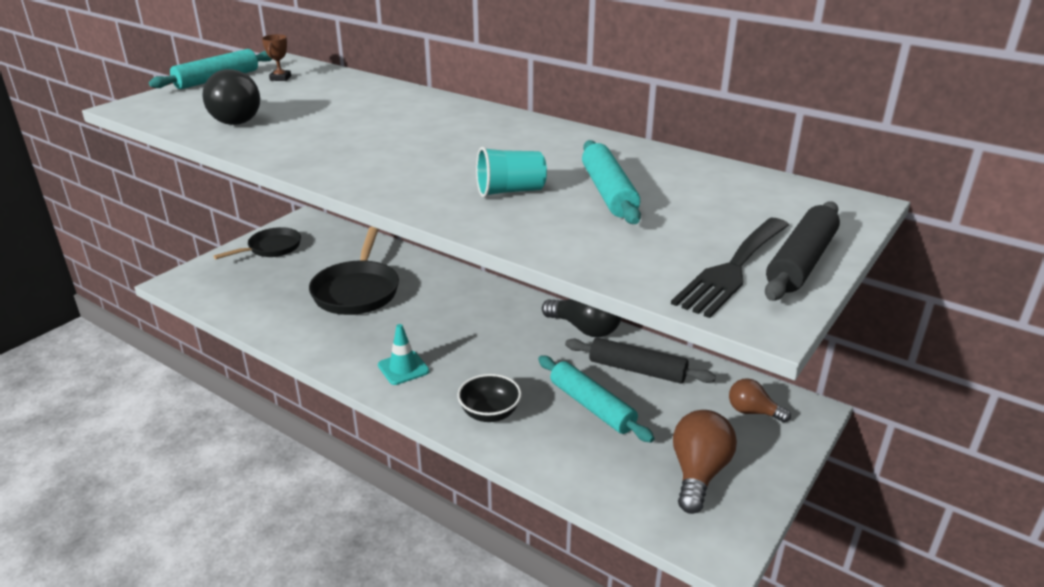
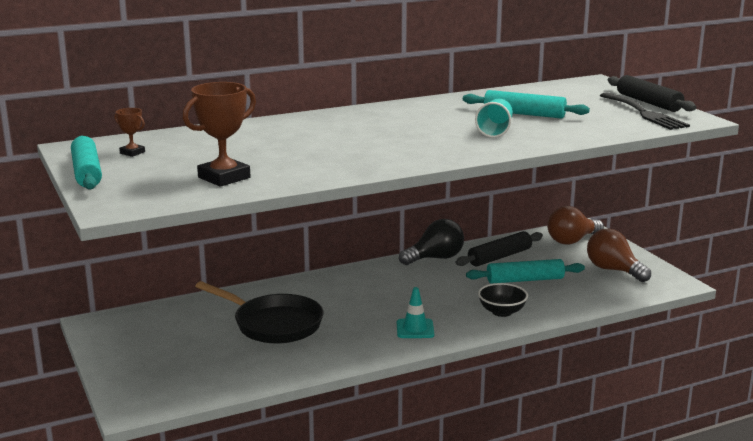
camera: 60 degrees left, 10 degrees down
(233, 119) = (224, 177): black light bulb -> brown trophy
(271, 248) = (132, 349): black pan -> none
(752, 412) = (572, 241): brown light bulb -> brown light bulb, size x1.61

